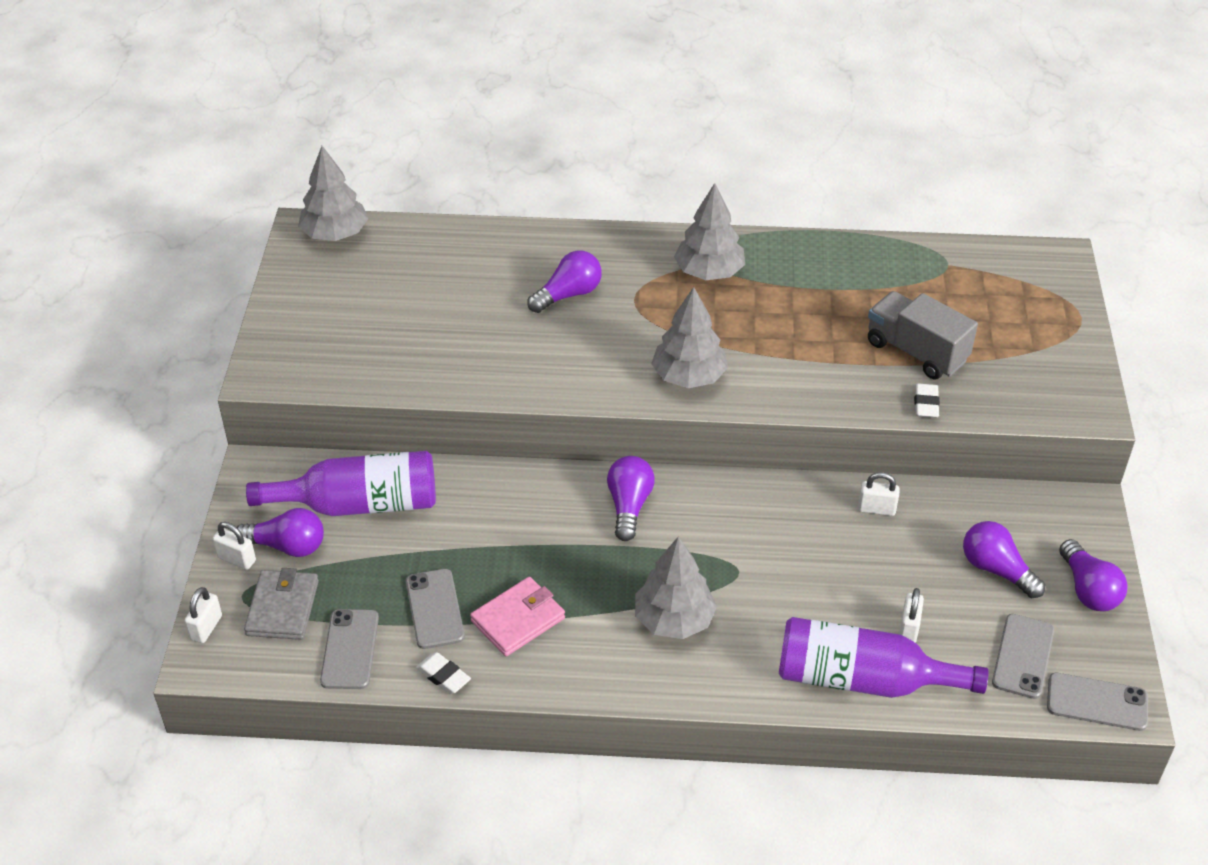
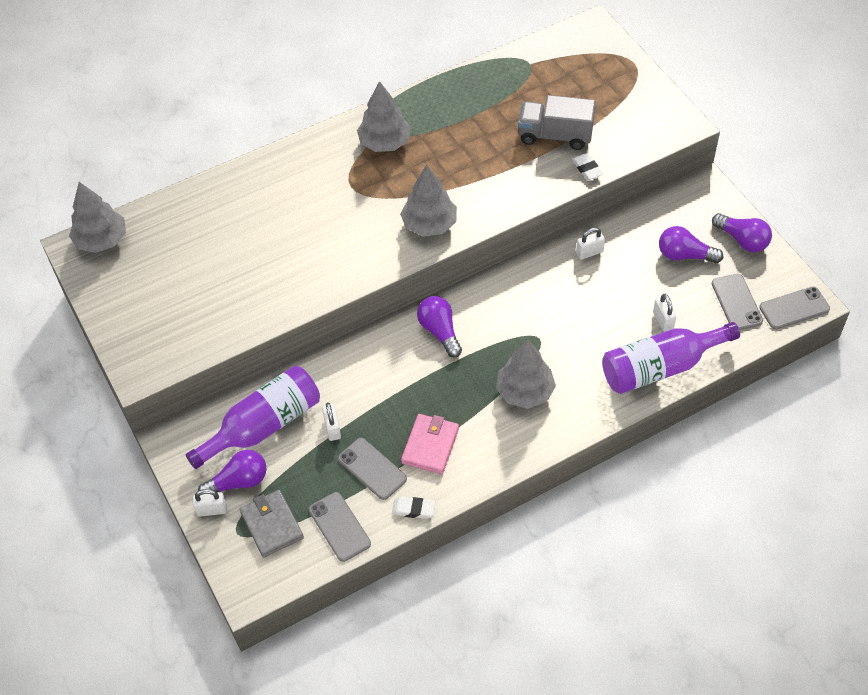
camera: 30 degrees left, 10 degrees up
(206, 627) = (231, 568): white padlock -> white padlock (332, 428)
(568, 294) = (304, 205): purple light bulb -> none

